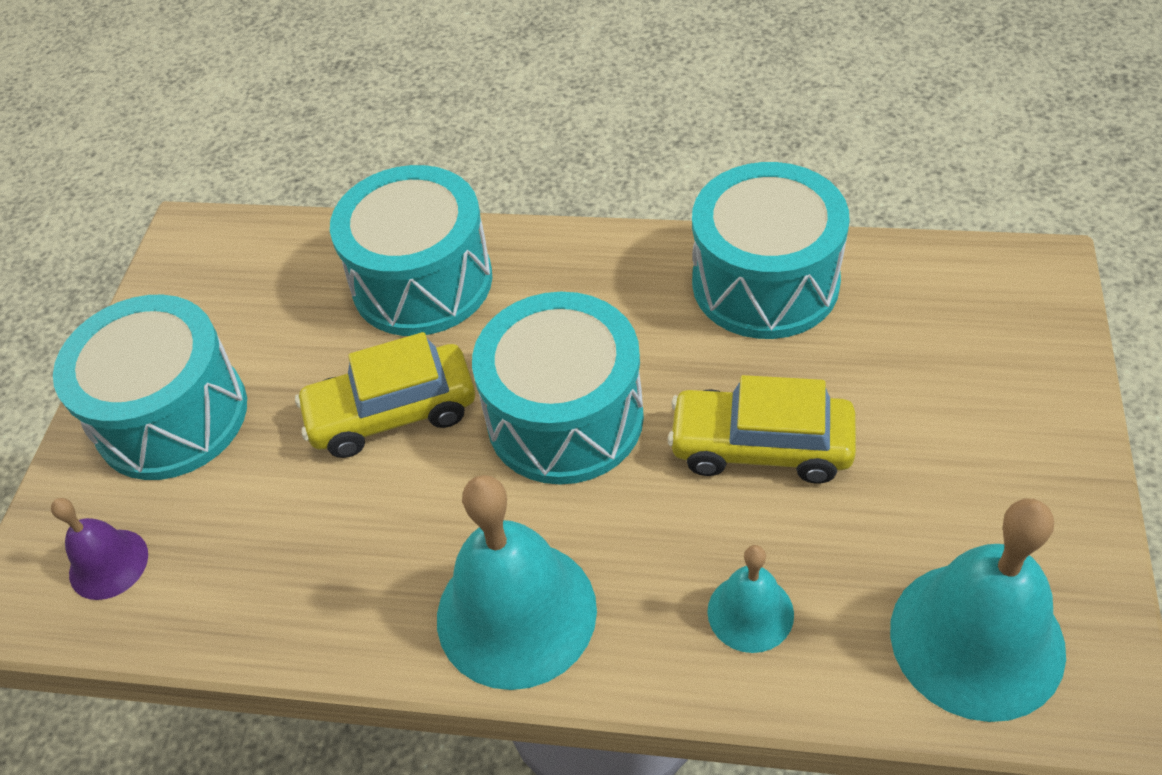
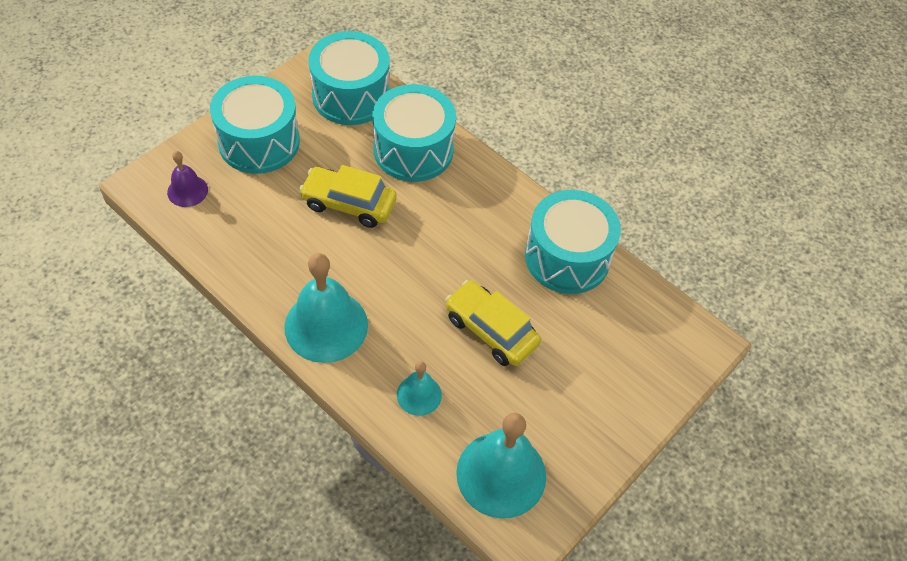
camera: 25 degrees right, 5 degrees up
(565, 418) = (419, 257): turquoise drum -> turquoise drum (351, 96)

